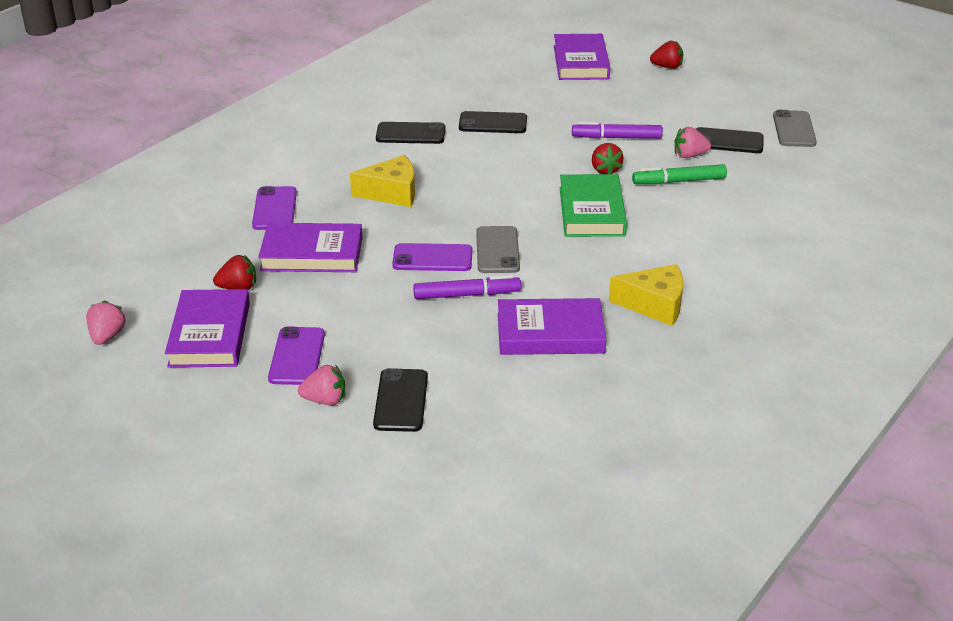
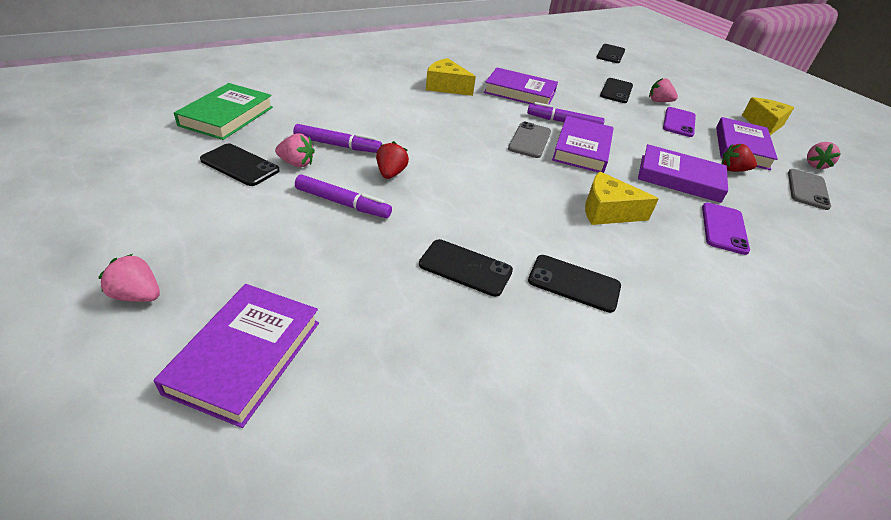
camera: 165 degrees left, 5 degrees up
(145, 406) = (763, 124): none -> yellow cheese
(427, 543) = (610, 54): none -> black phone
(432, 258) = (581, 149): purple phone -> purple book
(591, 211) = (436, 145): green book -> green book (227, 116)
(667, 67) = (137, 295): red strawberry -> pink strawberry
(679, 181) = (337, 145): green marker -> purple marker
(794, 129) = (157, 157): grey phone -> grey phone (807, 189)

